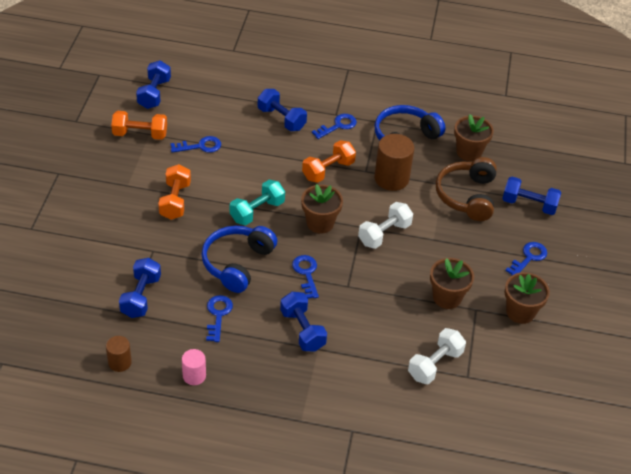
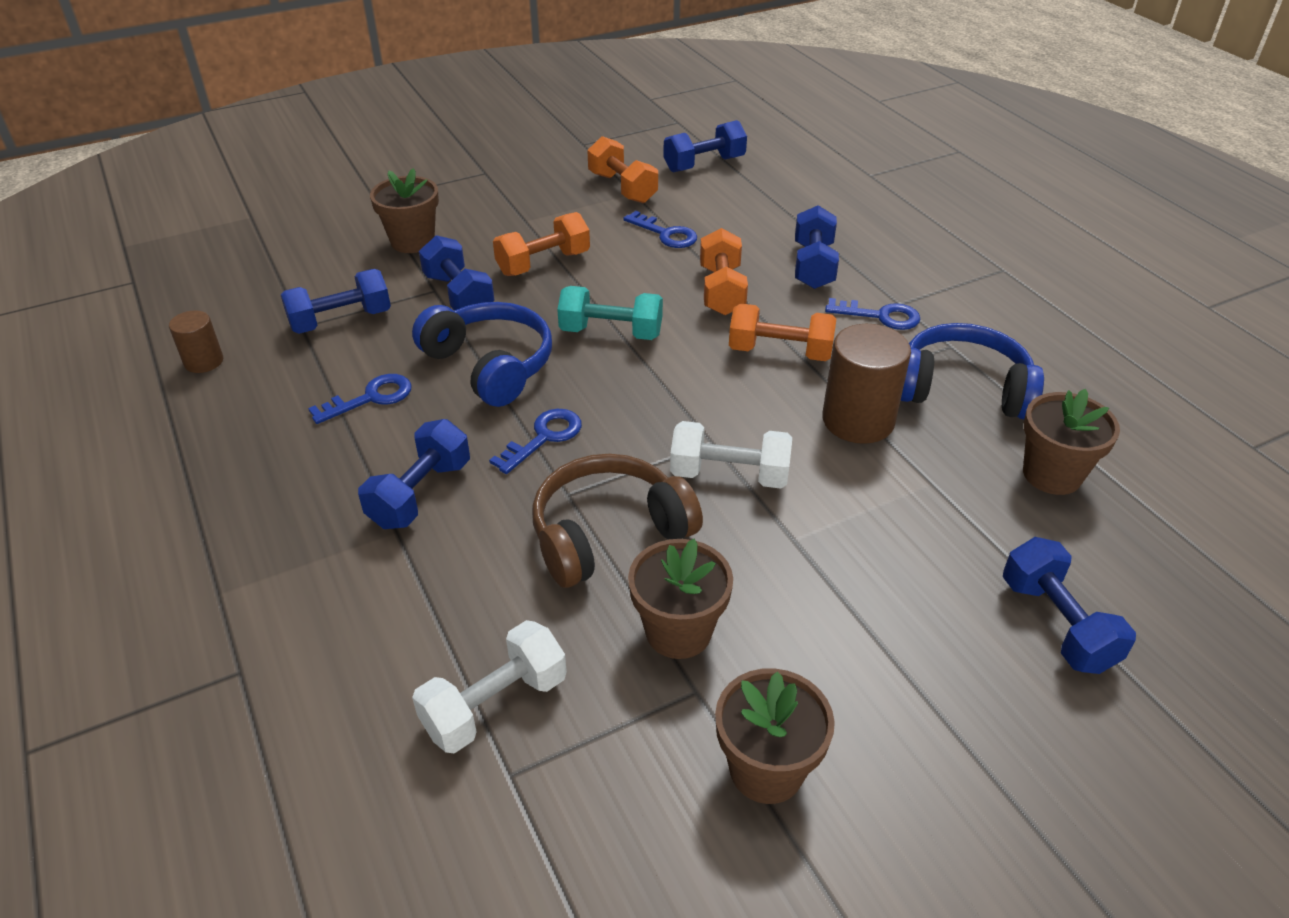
camera: 55 degrees right, 5 degrees down
(168, 244) = (458, 295): none -> blue dumbbell
(194, 376) = (230, 435): pink cylinder -> none
(237, 263) = (490, 365): blue headphones -> blue headphones turned 60 degrees clockwise
(266, 158) = (721, 291): none -> orange dumbbell
(320, 223) = (664, 398): brown flower pot -> brown flower pot (412, 241)
(435, 364) = (495, 705): white dumbbell -> white dumbbell turned 45 degrees counterclockwise
(467, 196) = (950, 527): brown headphones -> brown headphones (609, 534)
(528, 258) = (924, 701): blue key -> none

